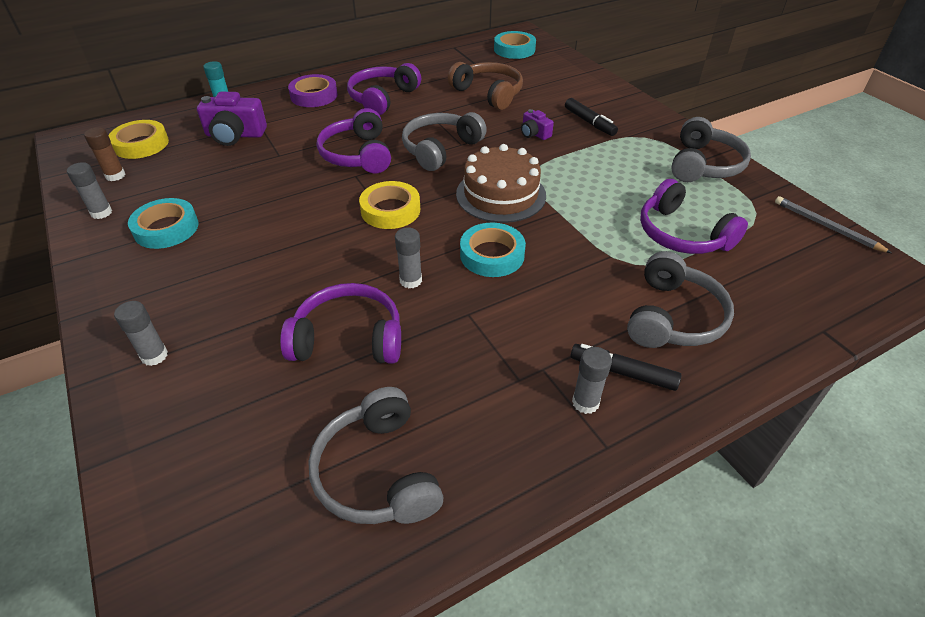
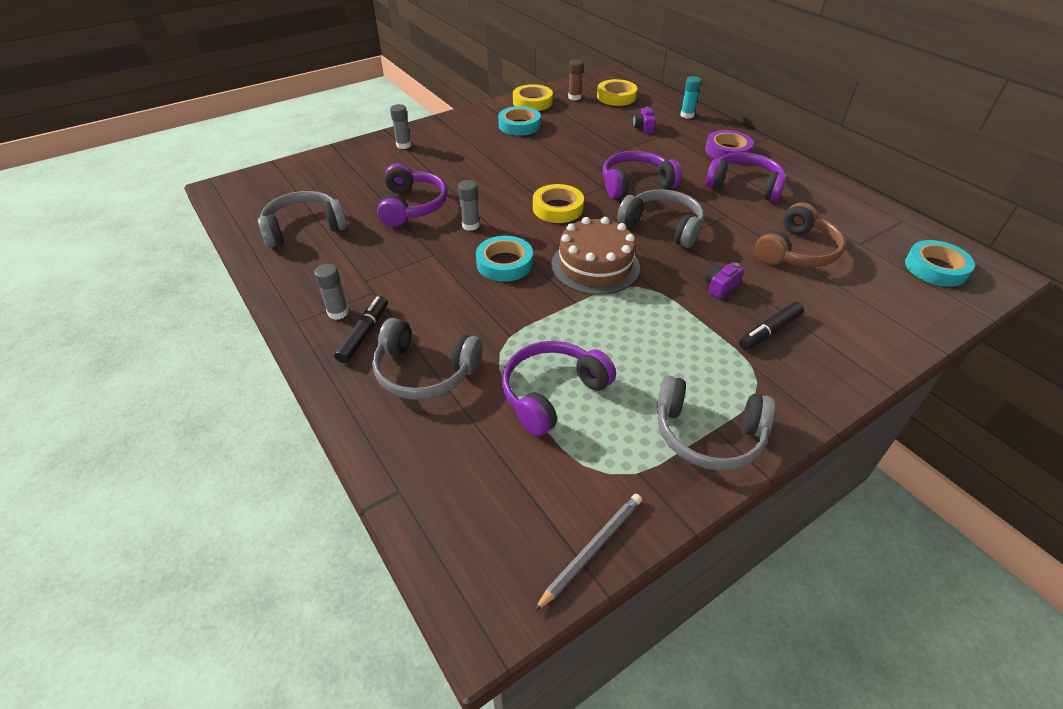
camera: 85 degrees right, 0 degrees up
(101, 213) = (532, 102): grey glue stick -> yellow tape
(235, 135) = (644, 127): purple camera -> purple camera, size x0.55

